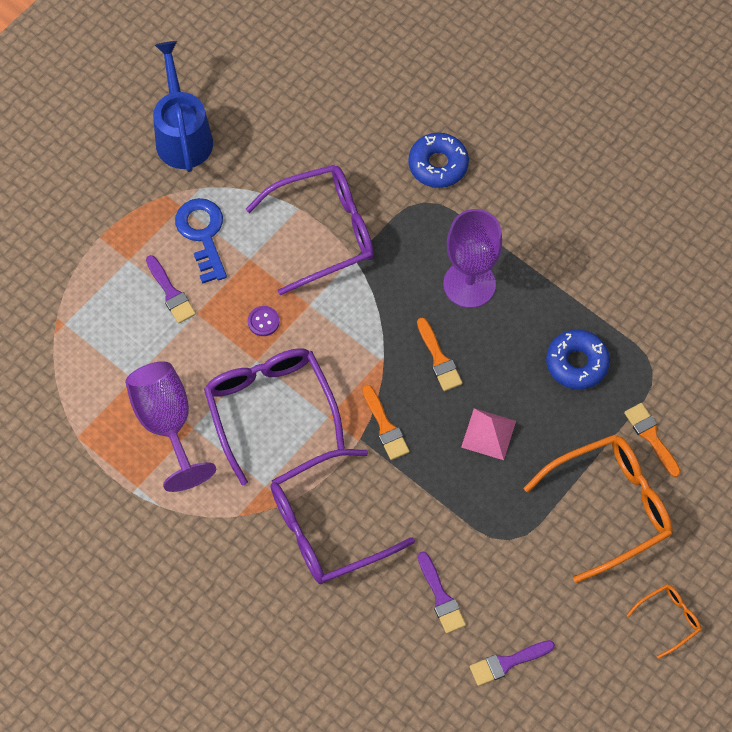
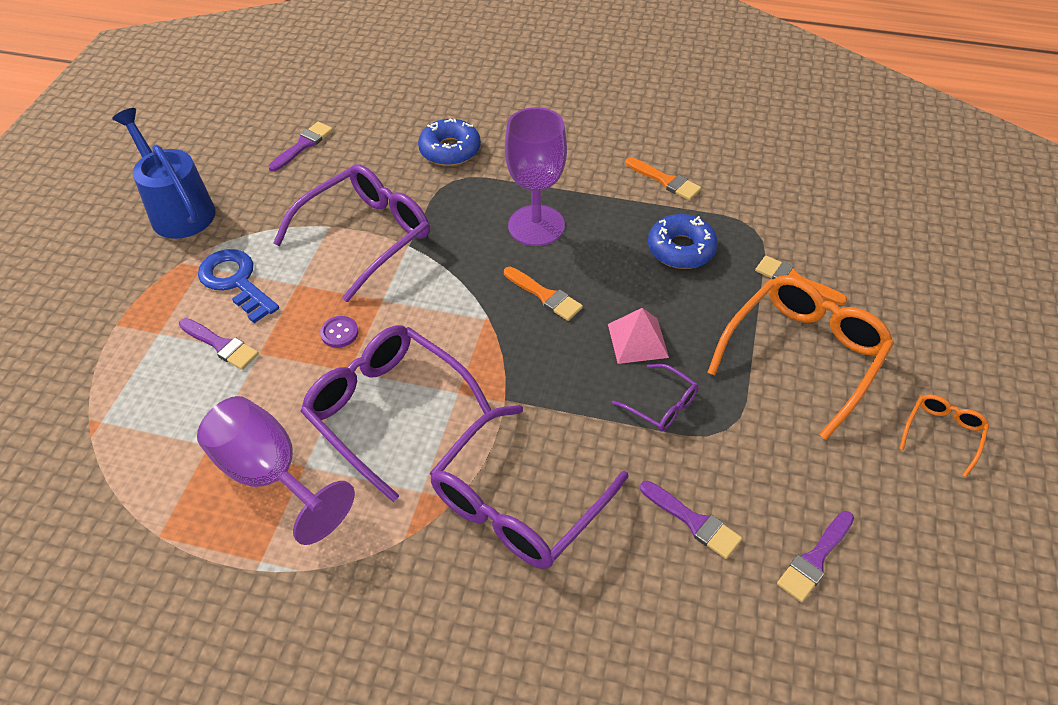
camera: 25 degrees left, 15 degrees down
(312, 103) = (303, 145): none -> purple brush
(385, 426) = (526, 377): orange brush -> orange brush (665, 181)
(473, 497) = (661, 405): none -> purple glasses

